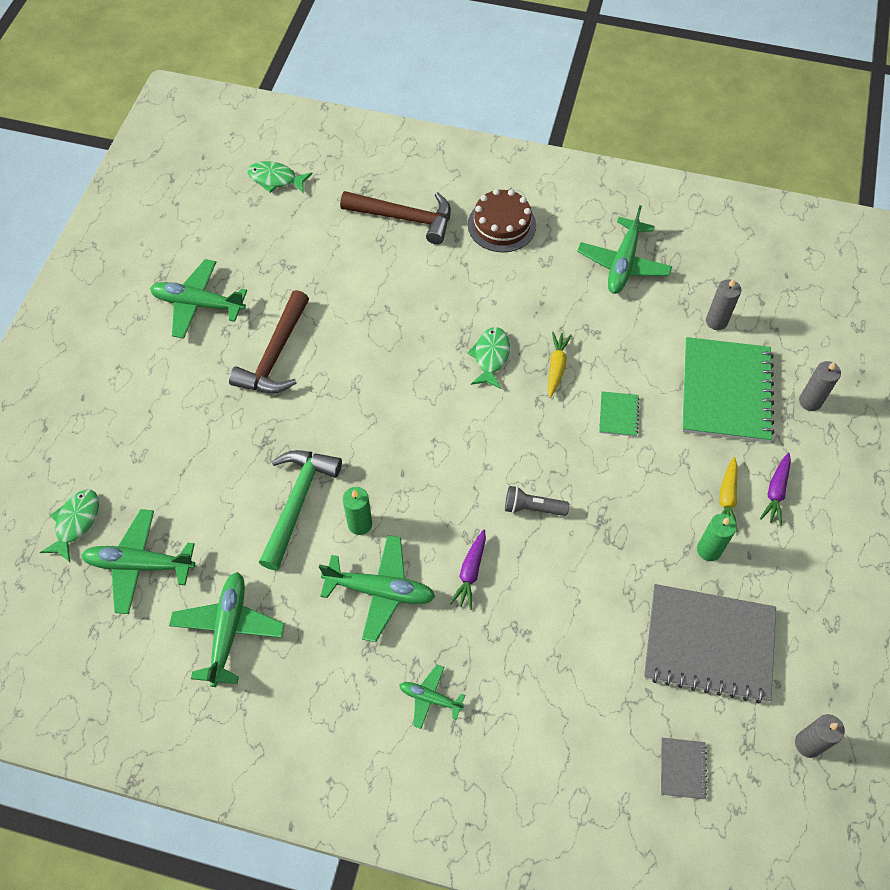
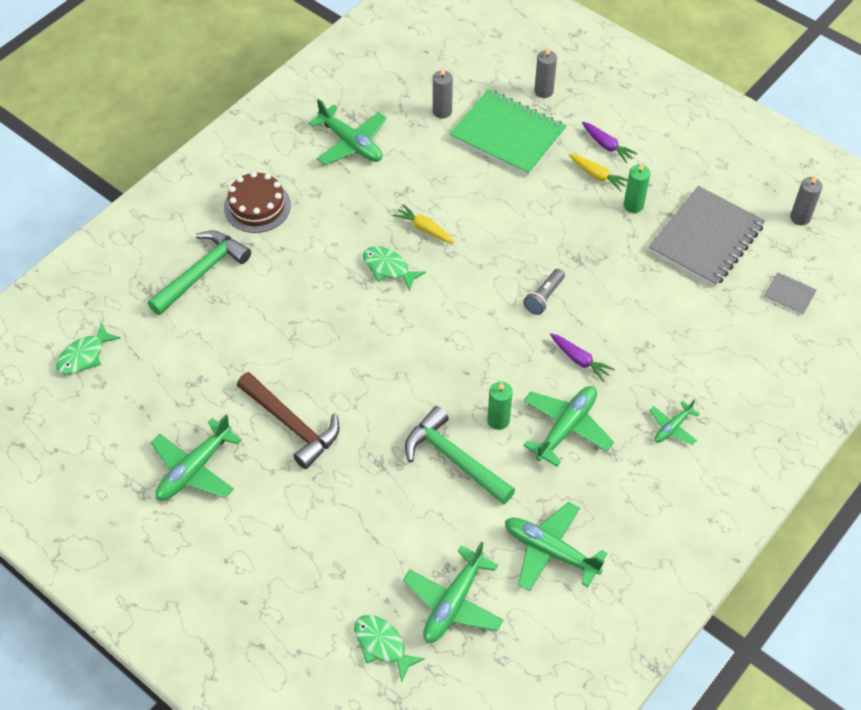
camera: 65 degrees left, 5 degrees down
(404, 218) = (201, 272): brown hammer -> green hammer
(618, 415) = (491, 208): green notebook -> none

